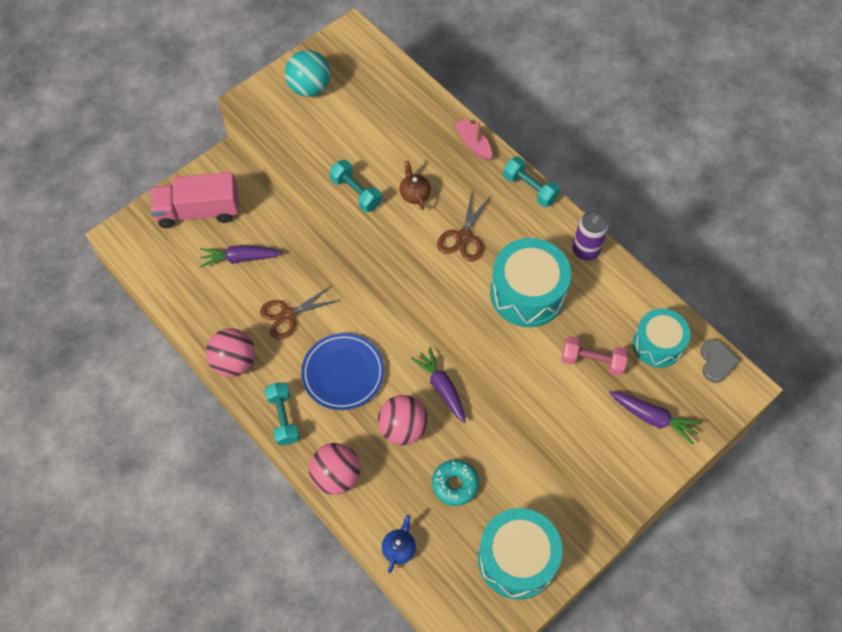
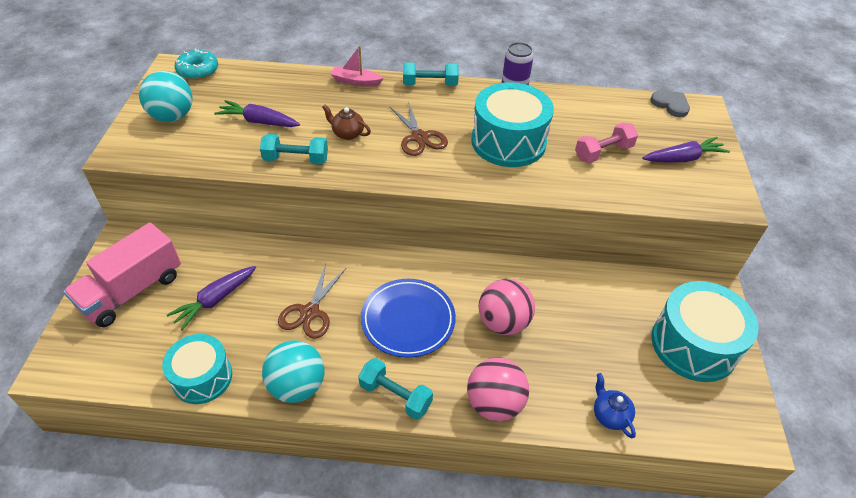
camera: 45 degrees left, 15 degrees down
(234, 362) = (297, 386): pink ball -> turquoise ball
(441, 387) = (497, 272): purple carrot -> purple carrot (259, 122)
(455, 484) = (589, 330): turquoise donut -> turquoise donut (198, 71)
(657, 344) = (626, 117): turquoise drum -> turquoise drum (202, 377)

